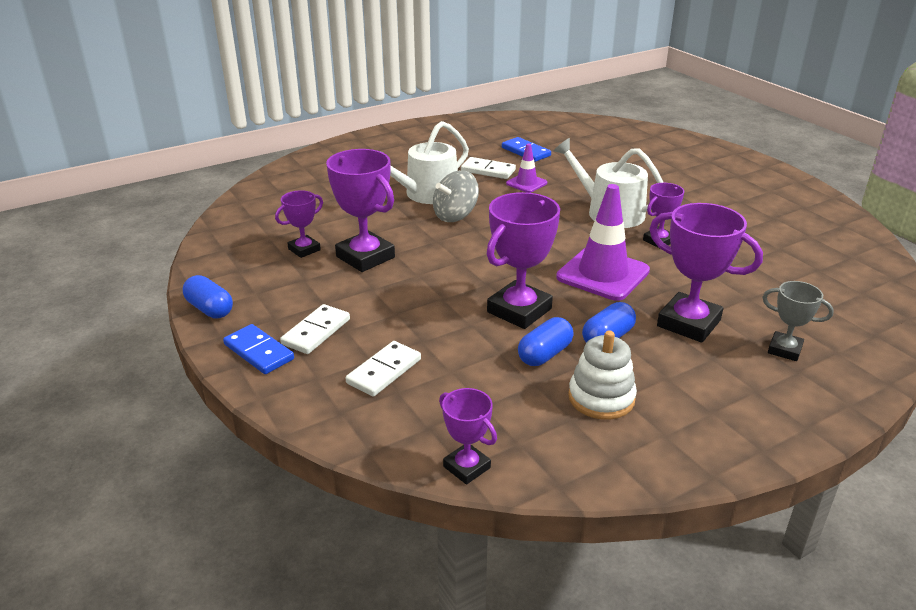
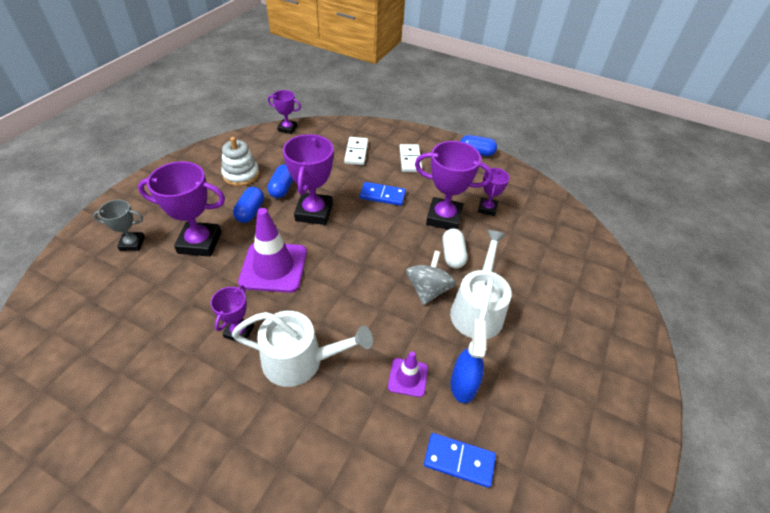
camera: 145 degrees right, 15 degrees up
(259, 352) = (423, 142): blue domino -> blue domino (382, 195)
(400, 228) = (453, 255): none -> white capsule
(488, 170) = (463, 384): white domino -> blue spray bottle

